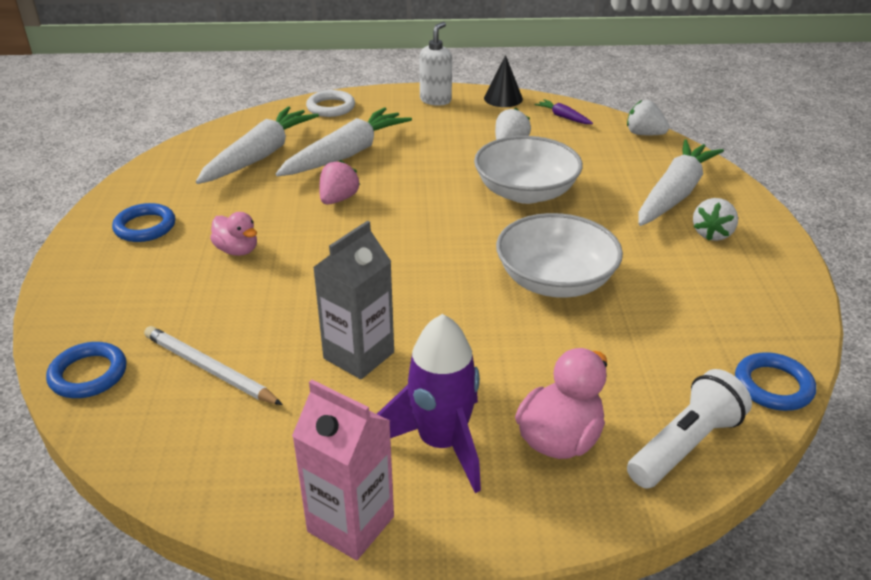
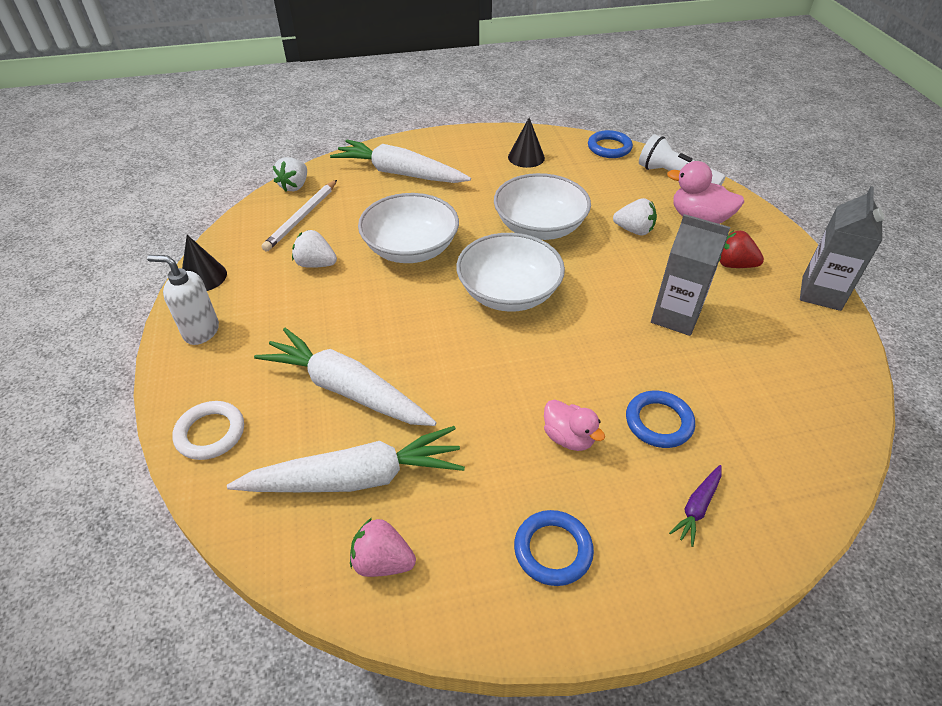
camera: 100 degrees left, 10 degrees up
(88, 374) = (800, 494): blue ring -> blue ring (659, 422)
(209, 369) = (742, 404): white pencil -> white pencil (302, 217)
(237, 250) = (568, 437): pink duck -> pink duck turned 105 degrees clockwise
(260, 156) = (356, 478): white carrot -> white carrot turned 150 degrees clockwise
(338, 199) = (449, 376): pink strawberry -> pink strawberry (382, 561)
(351, 524) = (821, 293): pink carton -> grey carton
(438, 243) = (508, 293): none -> white bowl
(441, 443) = (734, 265): purple rocket -> red strawberry
(563, 117) = (255, 233): purple carrot -> purple carrot (697, 507)
(712, 234) = (454, 159): white strawberry -> white strawberry (634, 230)
(727, 294) = (526, 157): none -> black cone

